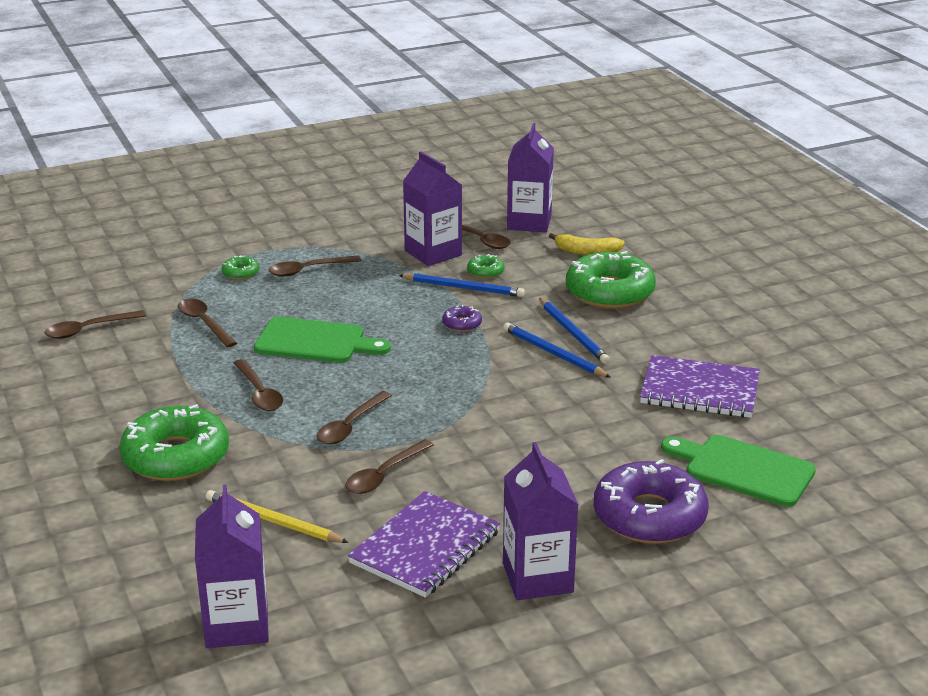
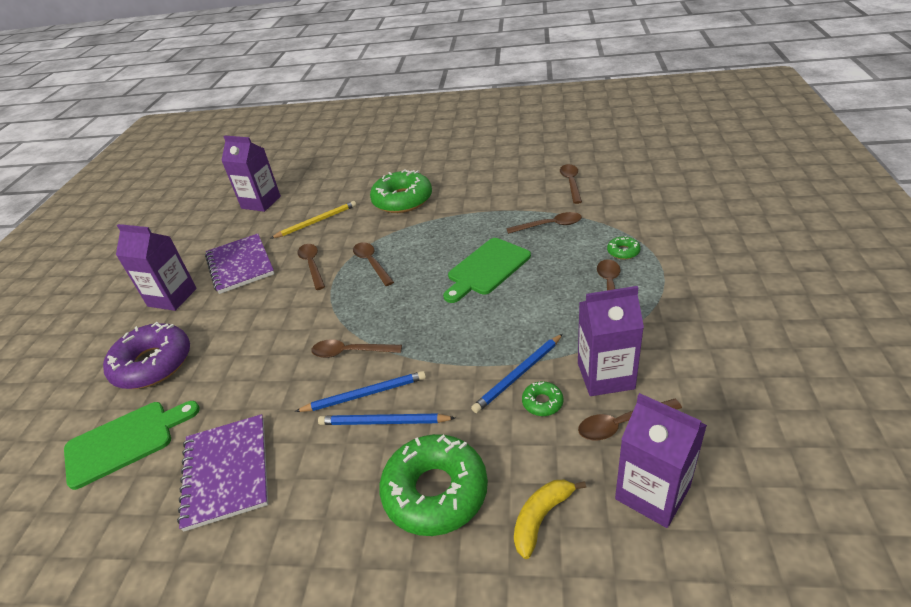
camera: 125 degrees right, 10 degrees up
(259, 393) = (440, 235): brown spoon -> brown spoon (350, 352)
(462, 324) = (455, 353): purple donut -> none
(699, 390) = (227, 472): purple notebook -> purple notebook turned 60 degrees counterclockwise

